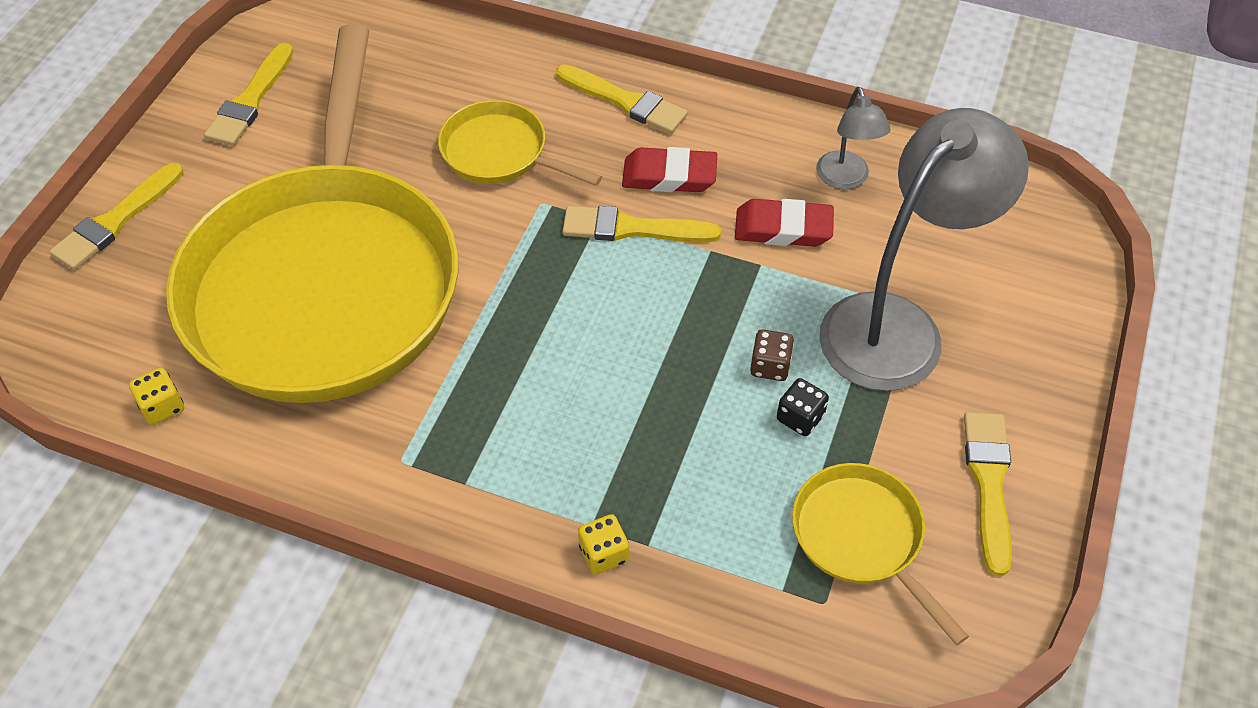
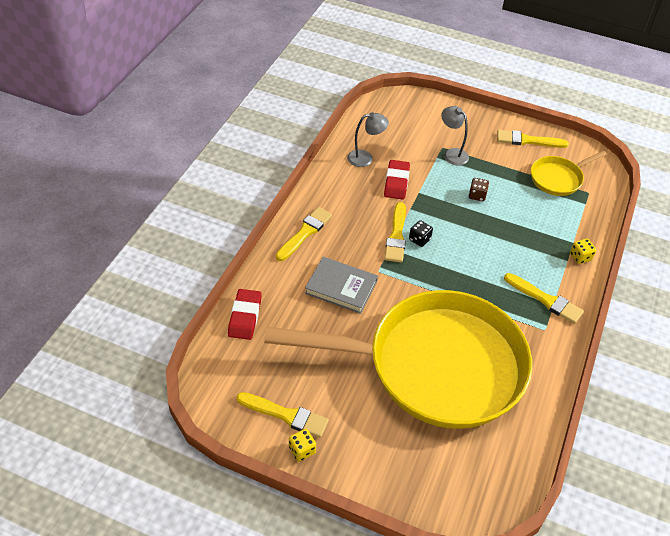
camera: 90 degrees left, 5 degrees down
(116, 221) = (390, 483): yellow brush -> yellow brush (545, 300)
(162, 407) = (526, 438): yellow dice -> yellow dice (302, 450)
(500, 153) = (341, 287): yellow pan -> grey book
(669, 176) = (361, 219): red eraser -> red eraser (245, 317)
(800, 417) = (503, 189): black dice -> black dice (419, 239)
(897, 325) = (452, 154): grey lamp -> grey lamp, size x0.48

